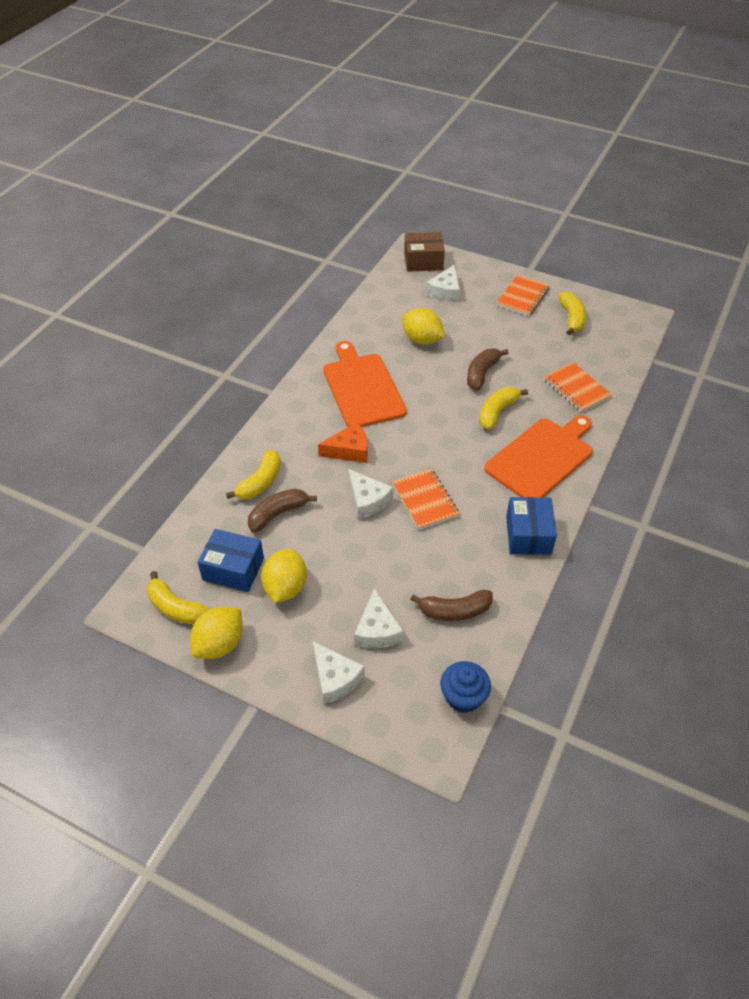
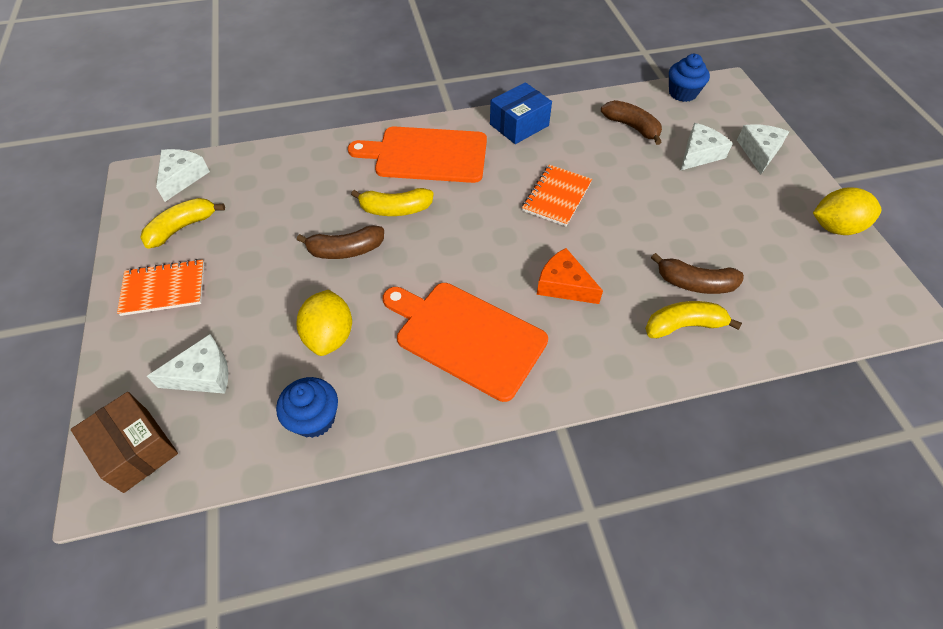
camera: 130 degrees left, 5 degrees up
(176, 608) = (858, 278): yellow banana -> none
(233, 569) = (779, 270): blue box -> none
(285, 587) = (744, 225): yellow lemon -> none
(362, 388) = (466, 337): orange cutting board -> orange cutting board turned 90 degrees clockwise
(367, 500) = (602, 232): white cheese -> white cheese (182, 177)
(377, 315) = (314, 418): none -> blue cupcake
(576, 389) = (308, 174): orange notebook -> none

